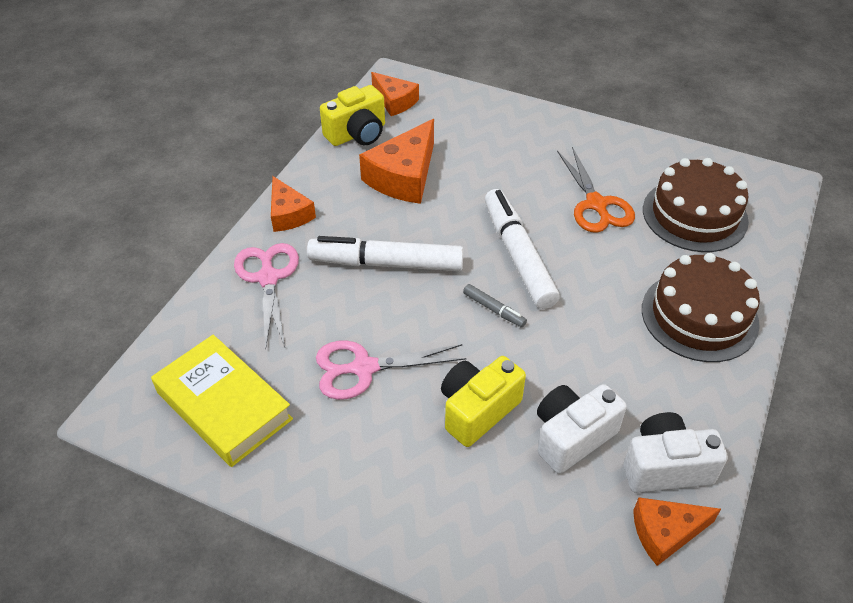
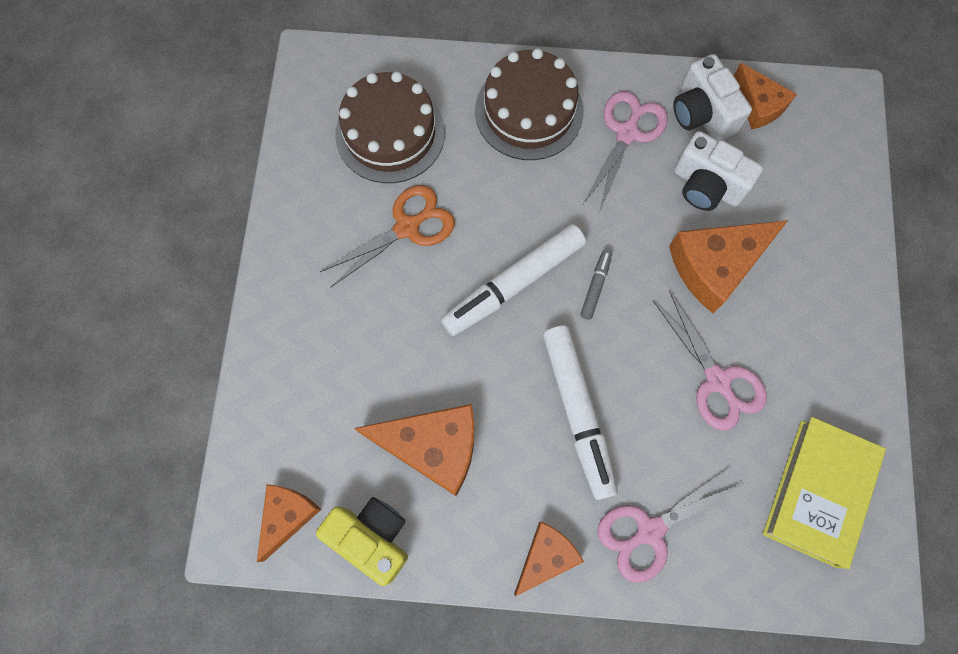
camera: 110 degrees left, 25 degrees up
(477, 410) = (716, 266): yellow camera -> orange cheese
(655, 388) = (627, 133): none -> pink scissors

